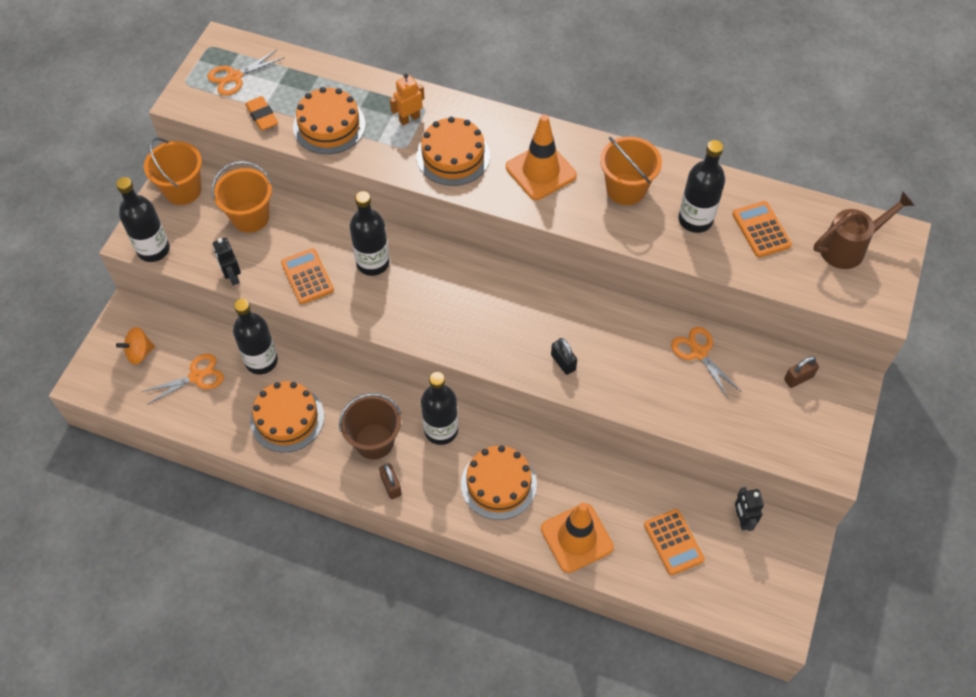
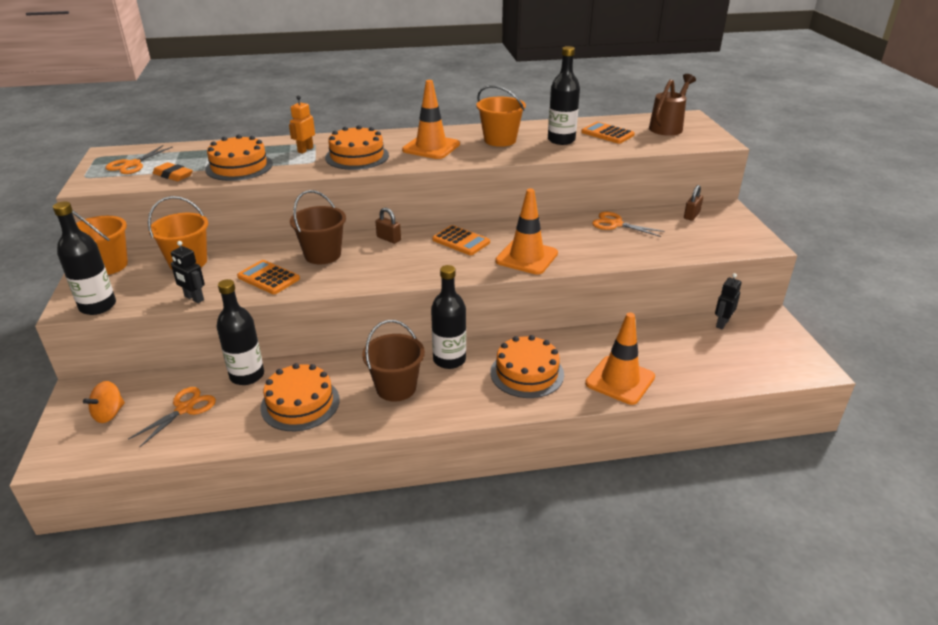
camera: 30 degrees left, 25 degrees down
(373, 263) = (322, 255): black bottle -> brown bucket
(391, 486) = (435, 410): brown padlock -> brown padlock (389, 239)
(563, 362) = (526, 257): black padlock -> orange traffic cone
(673, 542) = (691, 354): orange calculator -> orange calculator (461, 241)
(742, 519) = (722, 323): black robot -> black robot turned 75 degrees clockwise

